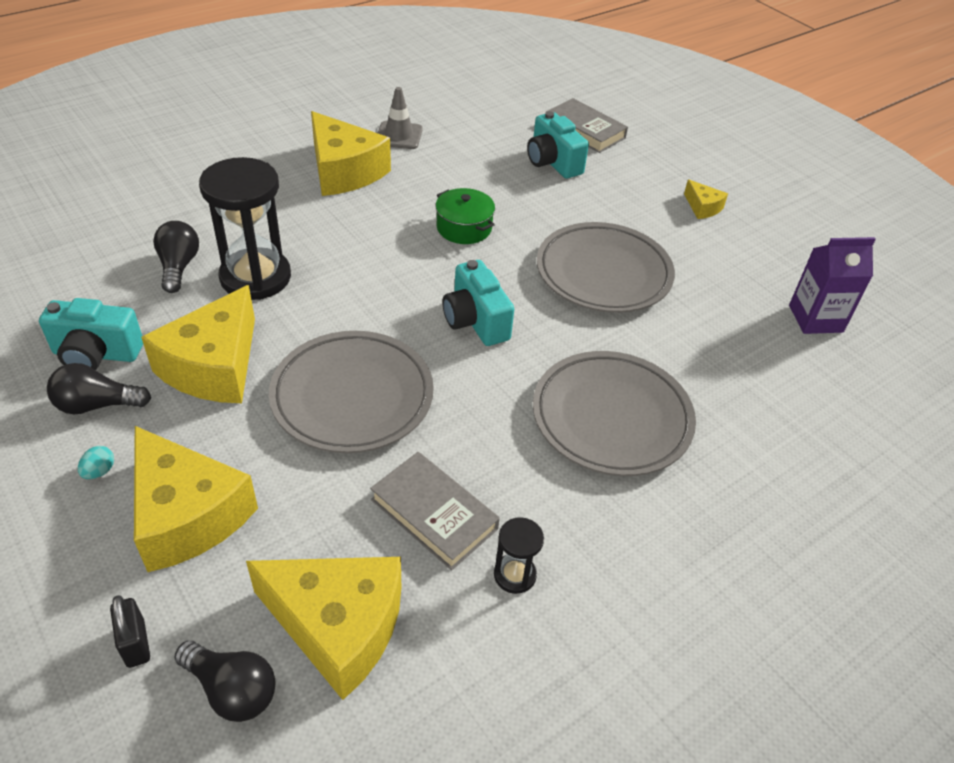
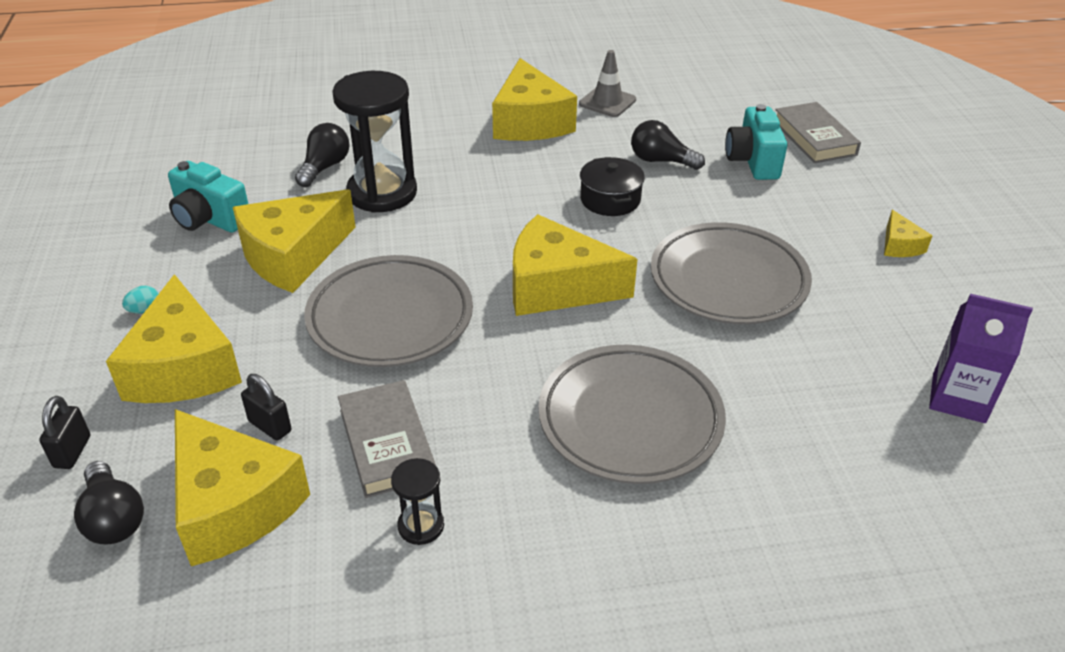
camera: 30 degrees right, 5 degrees down
(97, 405) = (181, 258): black light bulb -> black light bulb (661, 161)
(317, 539) = (270, 426): none -> black padlock
(464, 228) = (610, 199): green pot -> black pot
(475, 321) = (557, 286): turquoise camera -> yellow cheese

